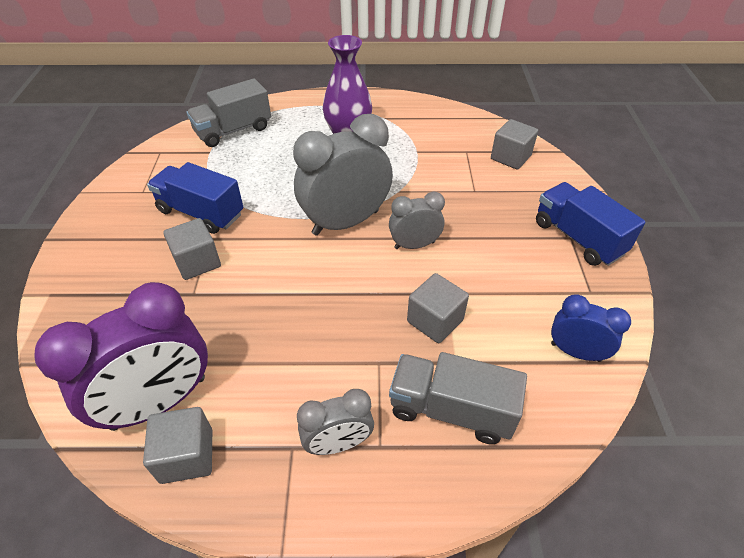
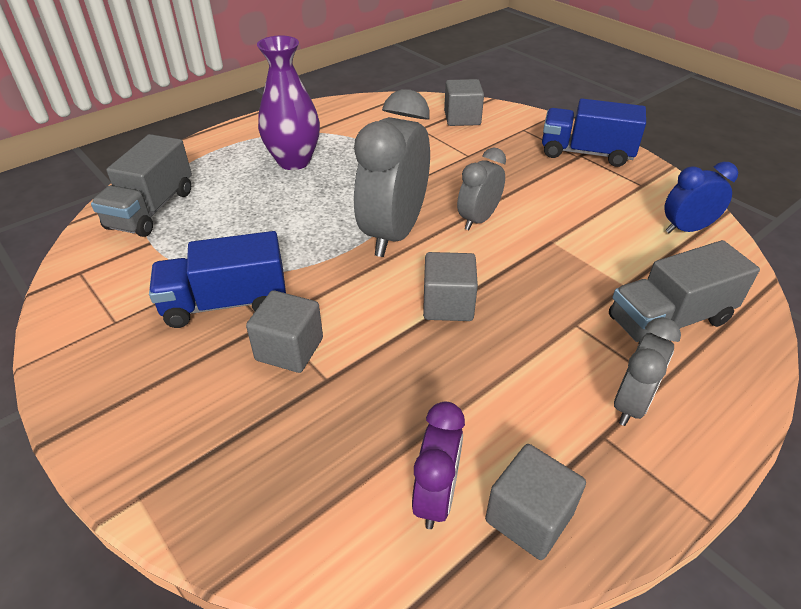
camera: 40 degrees left, 5 degrees down
(159, 402) = (436, 496): purple clock -> purple clock, size x0.55
(435, 321) = (572, 266): grey cube -> grey cube (448, 304)

